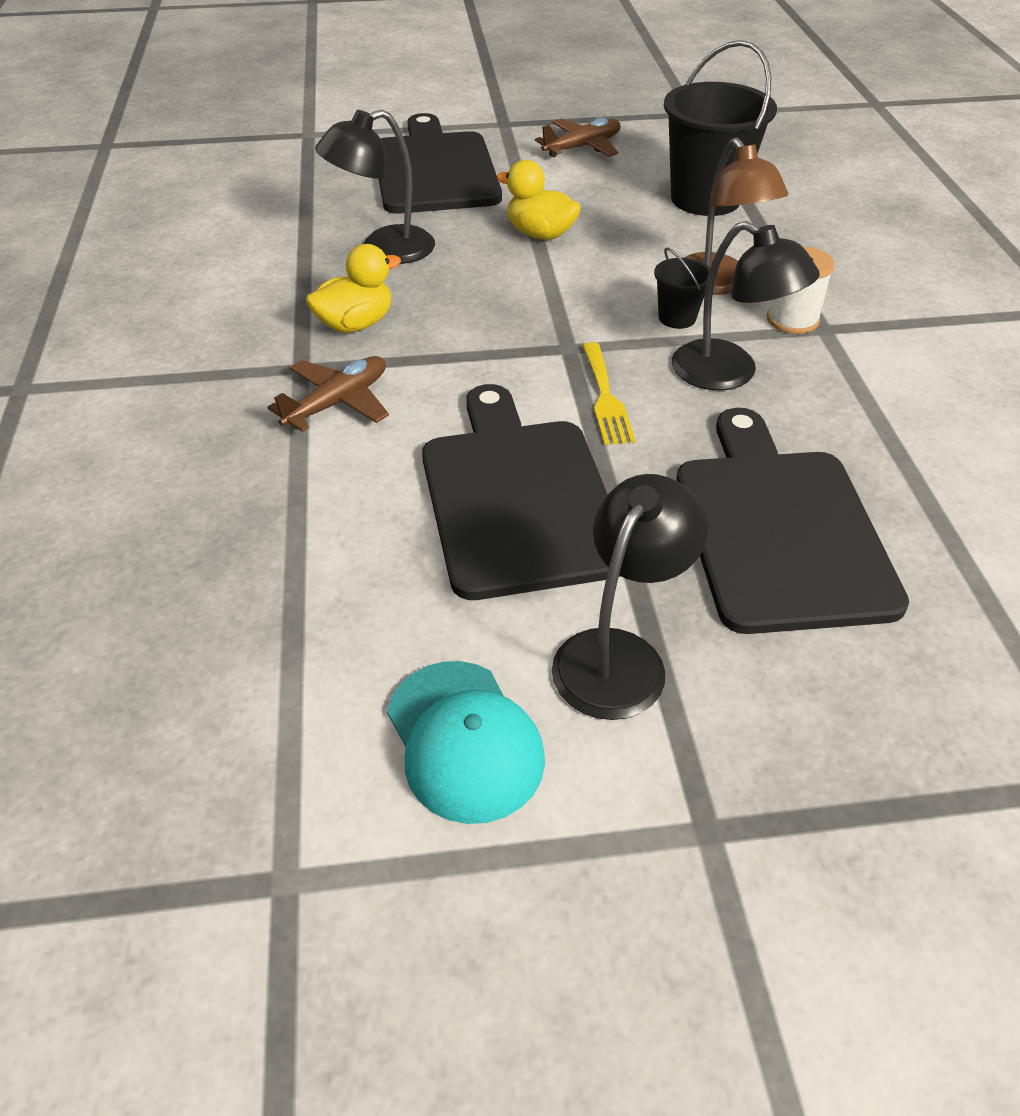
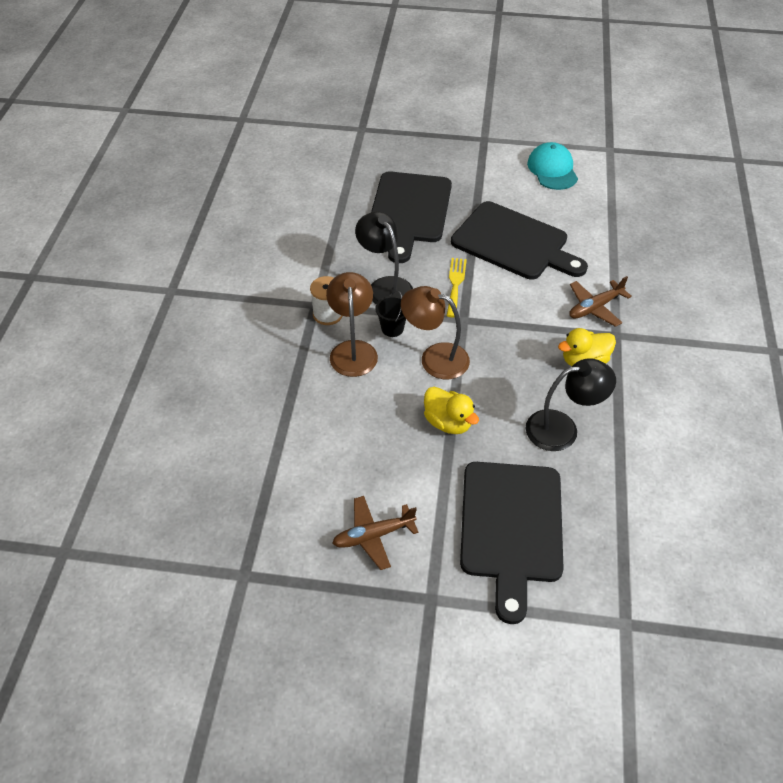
camera: 165 degrees left, 5 degrees up
(518, 498) = (514, 243): black cutting board -> black cutting board turned 60 degrees counterclockwise
(591, 293) = (435, 358): none -> brown lamp
(619, 655) = (492, 182): black lamp -> none
(705, 199) = (310, 437): black bucket -> none

